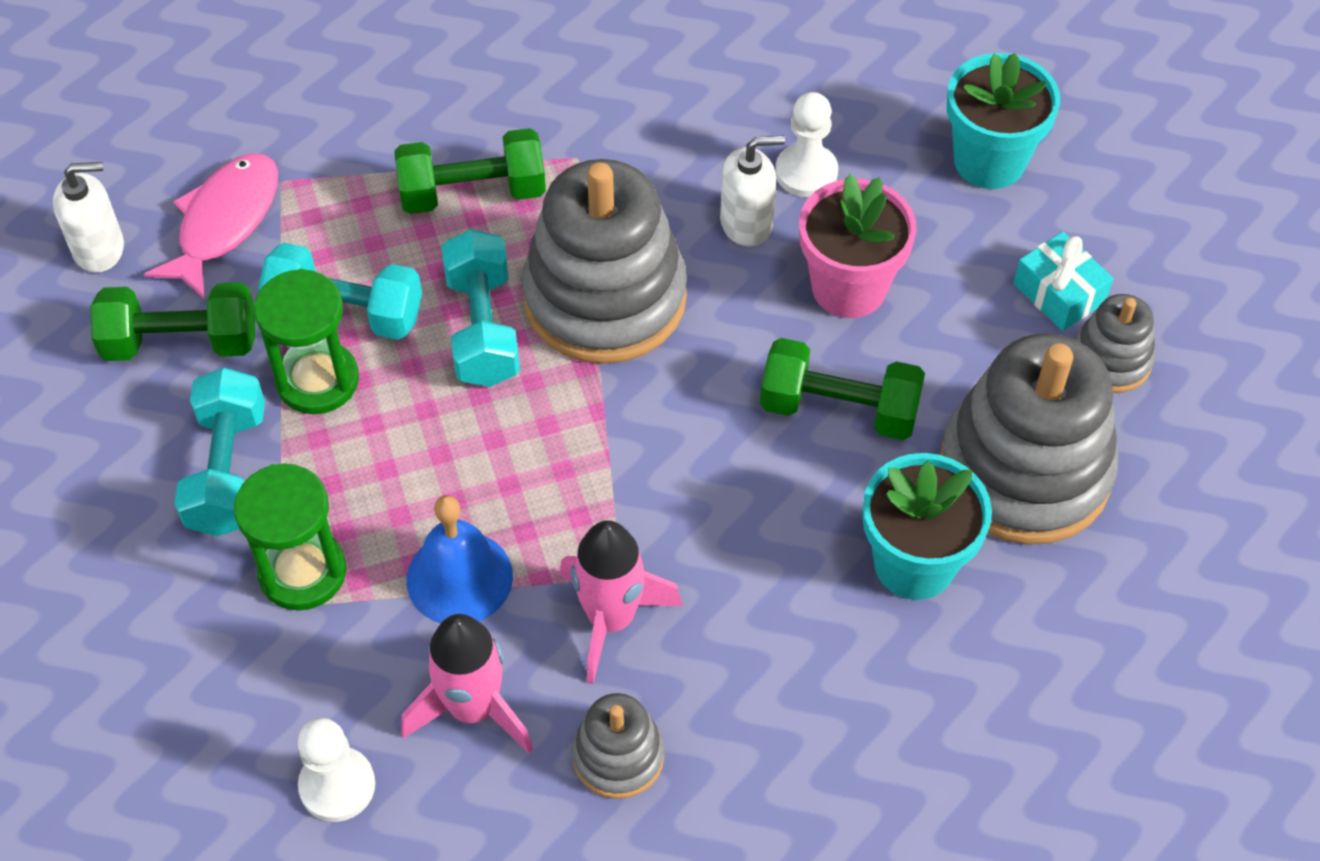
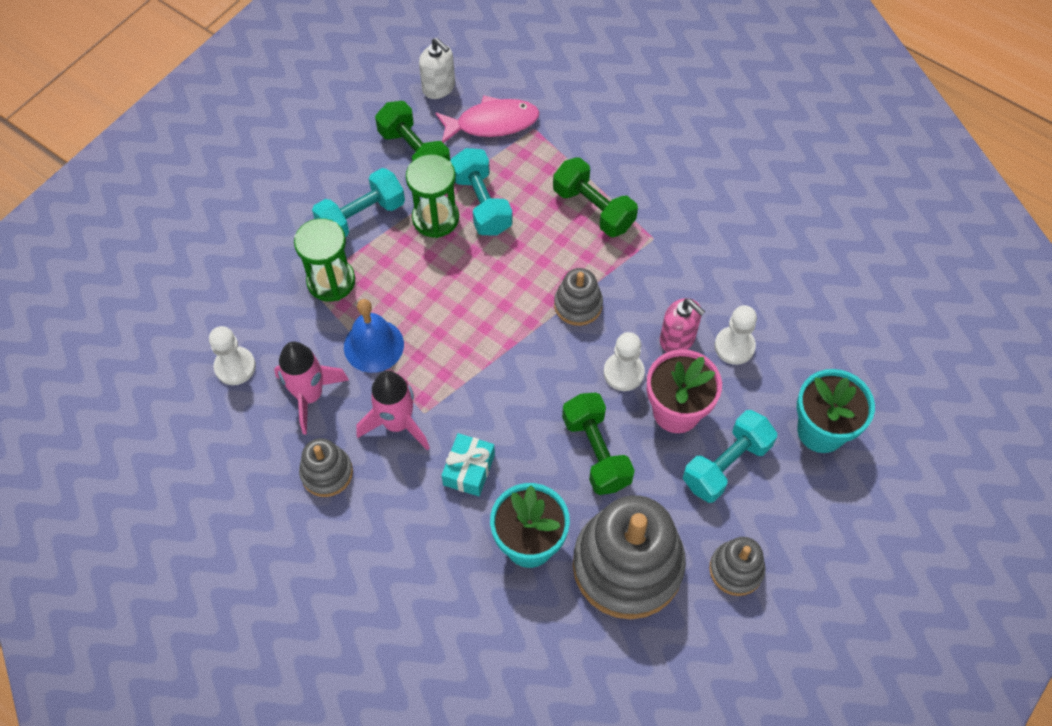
camera: 55 degrees right, 5 degrees up
(483, 328) = (518, 265): turquoise dumbbell -> turquoise dumbbell (726, 464)
(605, 298) = (578, 305): grey stacking toy -> grey stacking toy, size x0.49
(747, 223) = (677, 339): white soap dispenser -> pink soap dispenser
(748, 309) = (623, 372): none -> white pawn
(1059, 293) = (759, 518): turquoise gift -> turquoise gift (469, 469)

